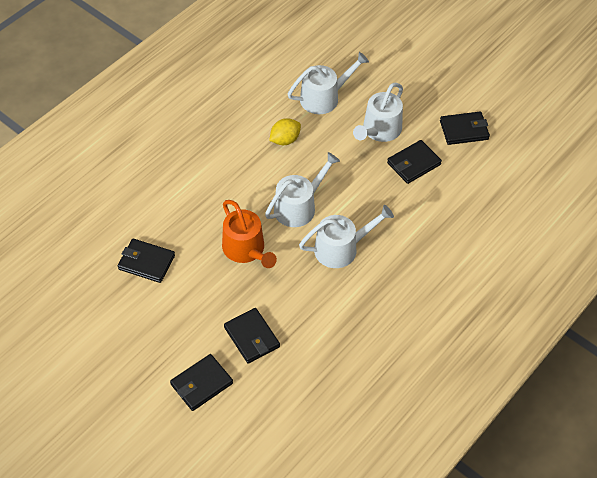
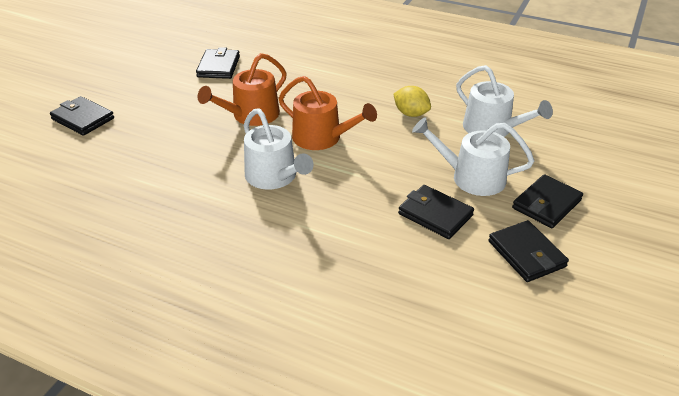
camera: 75 degrees right, 15 degrees down
(252, 337) = (141, 137): black wallet -> black wallet (546, 204)
(299, 207) = (322, 138): white watering can -> orange watering can

